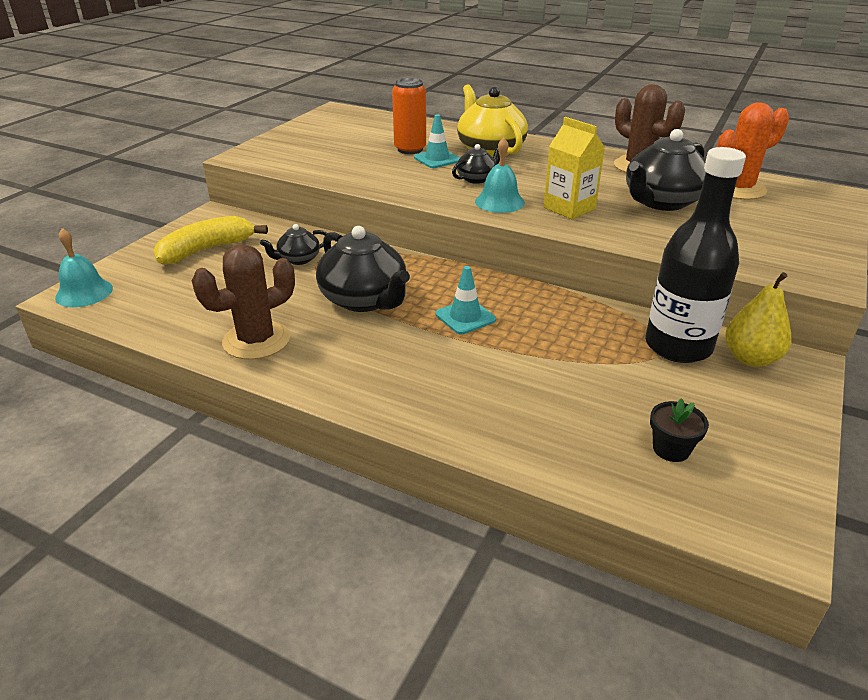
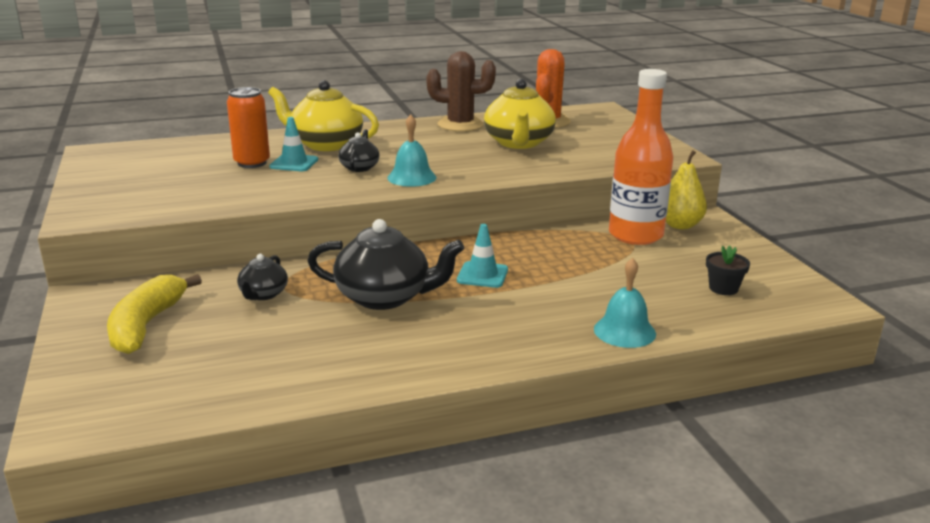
camera: 45 degrees left, 10 degrees down
(84, 292) = (76, 417): turquoise bell -> turquoise bell (624, 331)
(256, 340) = (352, 364): brown cactus -> none
(569, 208) = (469, 165): yellow carton -> none
(661, 202) = (519, 143): black teapot -> yellow teapot
(678, 346) = (635, 235): black bottle -> orange bottle

